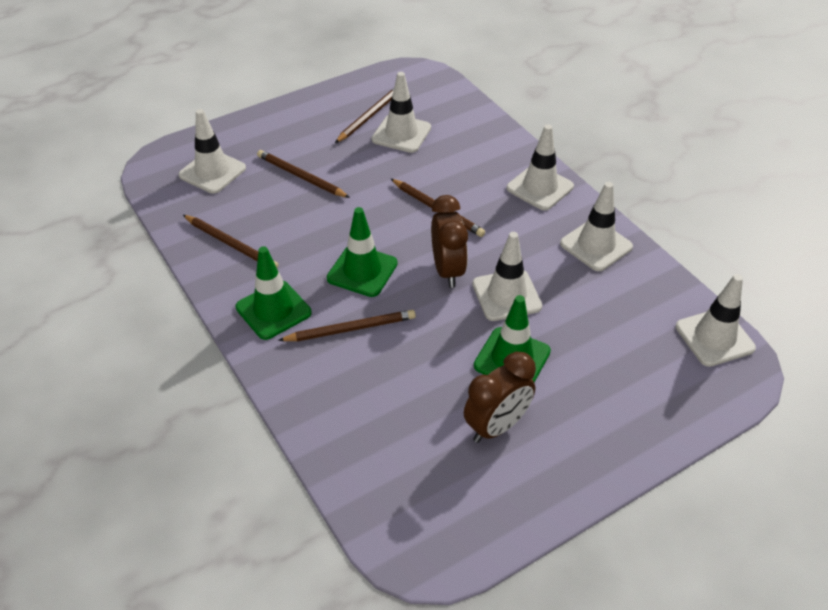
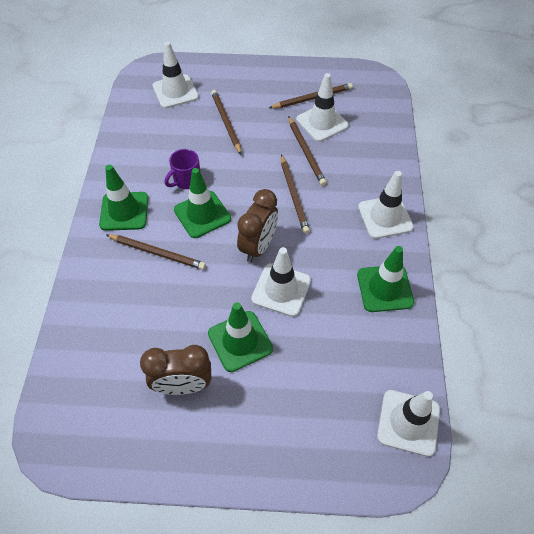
camera: 35 degrees right, 10 degrees up
(231, 244) = (141, 150): brown pencil -> brown pencil (306, 152)
(313, 249) = (186, 180): none -> purple mug
(596, 245) = (384, 288): white traffic cone -> green traffic cone

